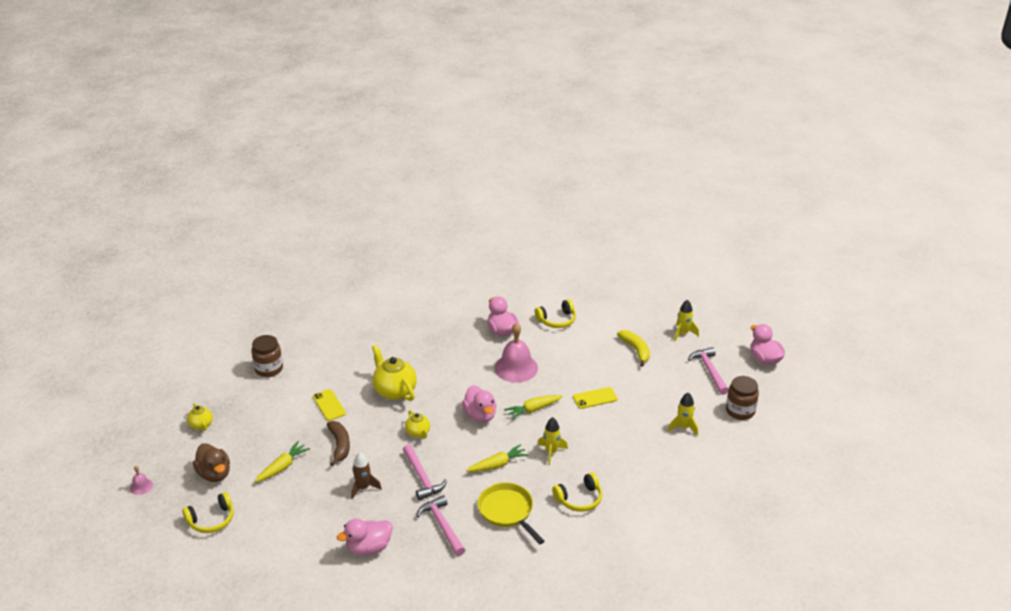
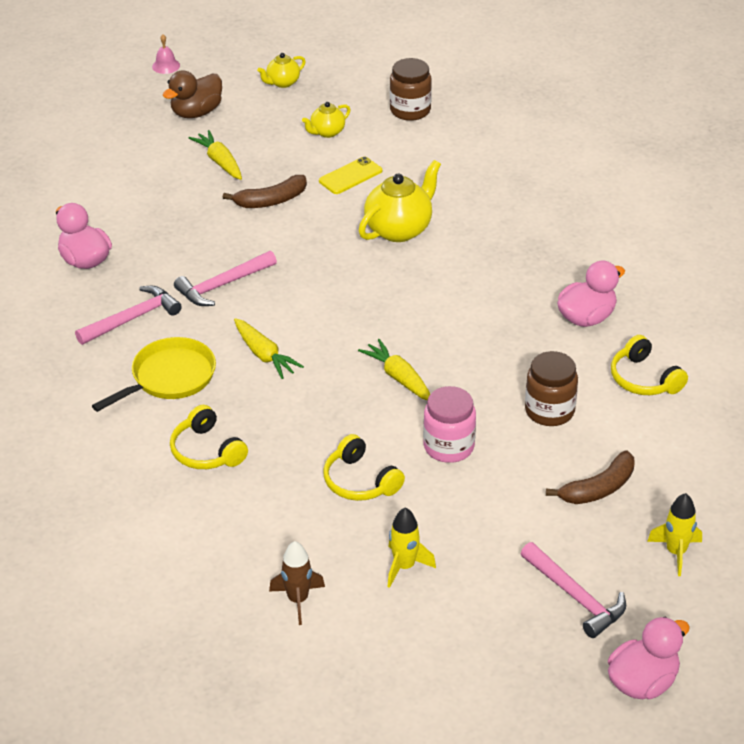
camera: 80 degrees right, 5 degrees up
(211, 520) = (118, 128): yellow headphones -> yellow headphones (360, 481)
(282, 467) = (220, 162): yellow carrot -> yellow carrot turned 150 degrees counterclockwise
(363, 488) = (193, 236): brown rocket -> brown rocket (298, 600)
(418, 433) = (314, 267): yellow teapot -> yellow teapot (327, 132)
(480, 415) = (369, 322): pink duck -> none
(516, 368) = (496, 346): pink bell -> none
(551, 452) = (303, 409): yellow rocket -> none
(595, 398) = (448, 446): yellow phone -> pink jar
(636, 350) = (598, 488): yellow banana -> brown banana
(709, 371) = (575, 596): pink hammer -> pink hammer turned 75 degrees clockwise
(740, 411) = (471, 646): brown jar -> brown jar (549, 411)

